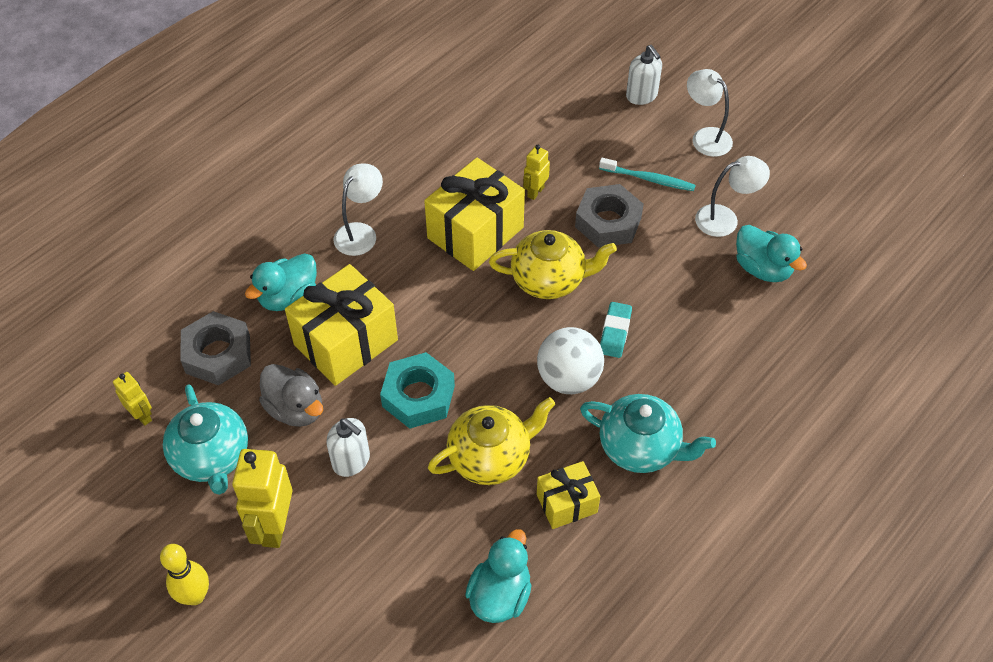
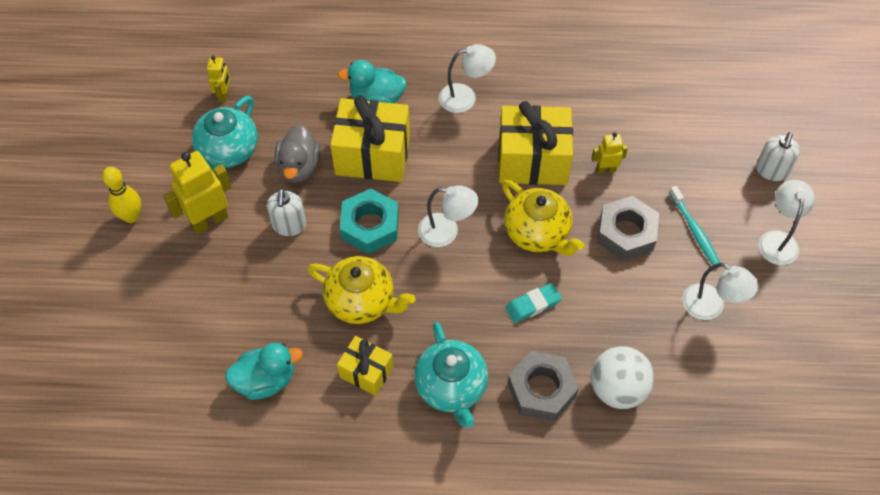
camera: 50 degrees right, 5 degrees up
(218, 354) = (300, 97): grey nut -> grey nut (541, 390)
(483, 343) = (446, 232): none -> white lamp
(568, 378) = (466, 303): white ball -> white ball (617, 389)
(762, 268) = (689, 363): turquoise duck -> none

